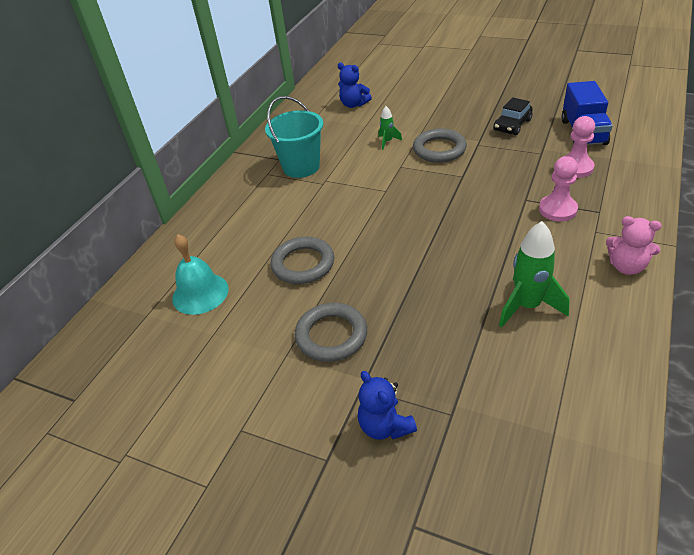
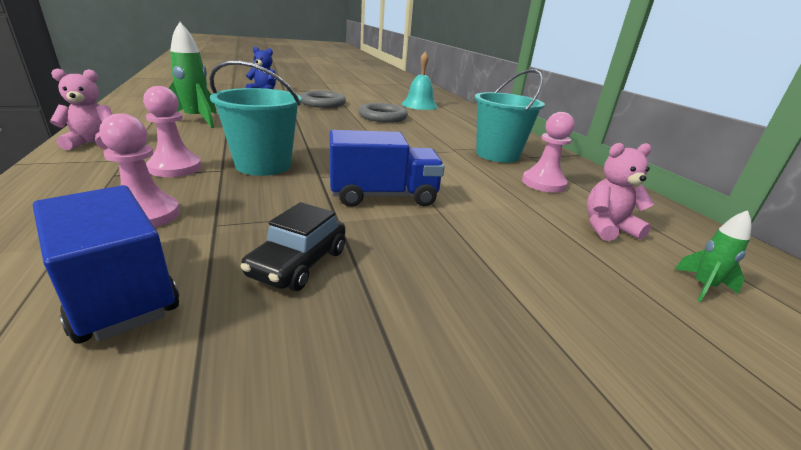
camera: 130 degrees right, 15 degrees down
(326, 134) = (543, 183): none -> pink pawn
(353, 104) = (607, 228): blue teddy bear -> pink teddy bear
(387, 142) = (461, 191): green rocket -> green rocket (703, 287)
(439, 149) = (383, 196): grey ring -> blue truck
(494, 197) = (263, 165): none -> turquoise bucket
(512, 125) = (298, 263): black car -> black car turned 150 degrees counterclockwise

